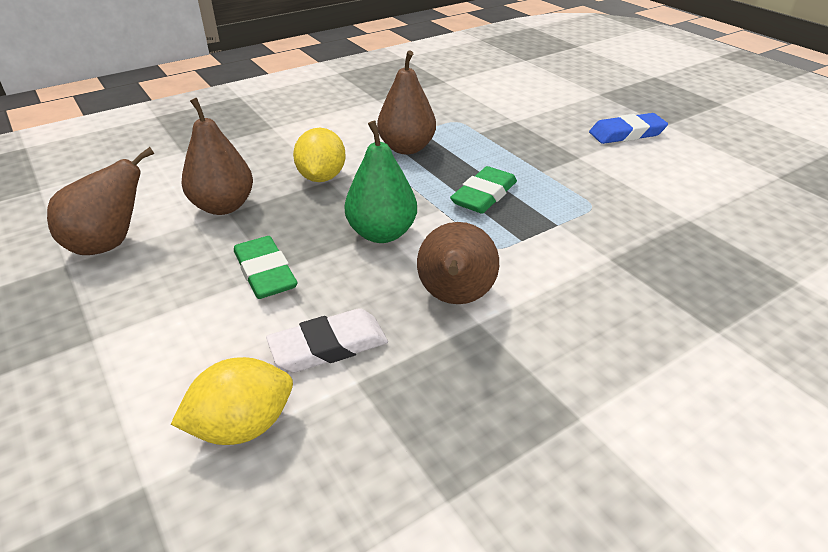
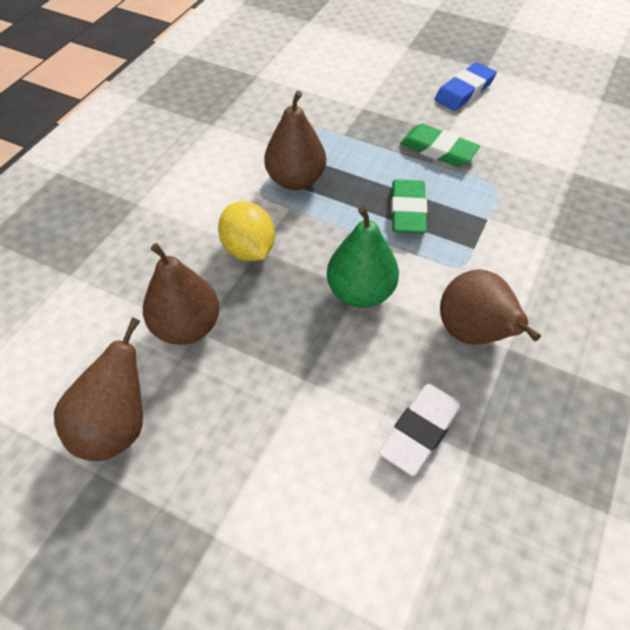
camera: 30 degrees left, 15 degrees up
(242, 426) = (423, 541): yellow lemon -> none
(265, 272) = (300, 384): green eraser -> green eraser (438, 150)

